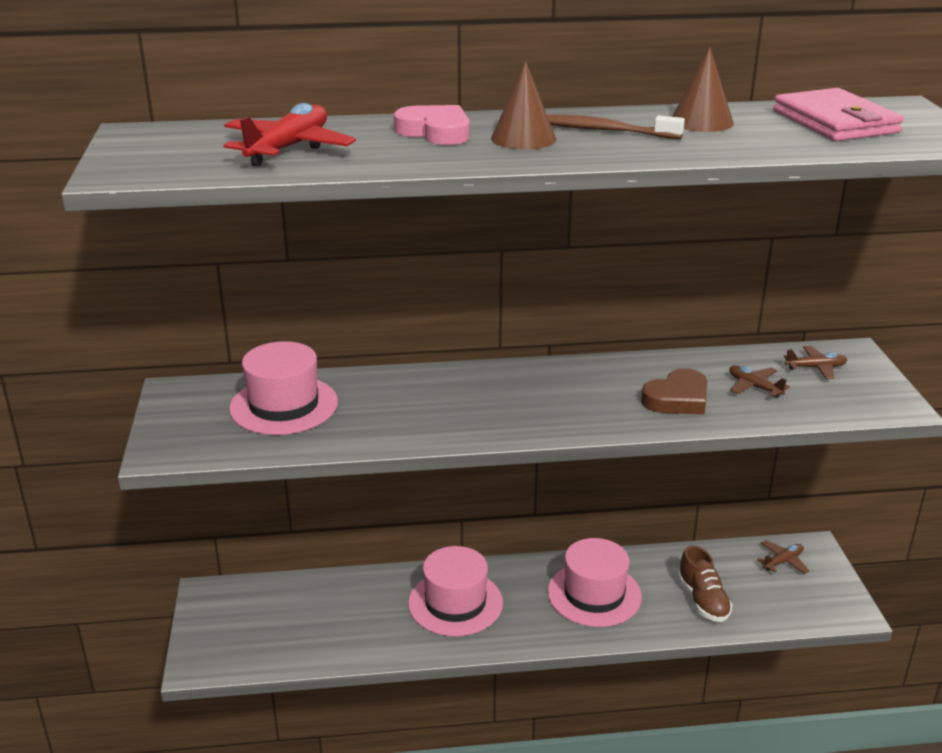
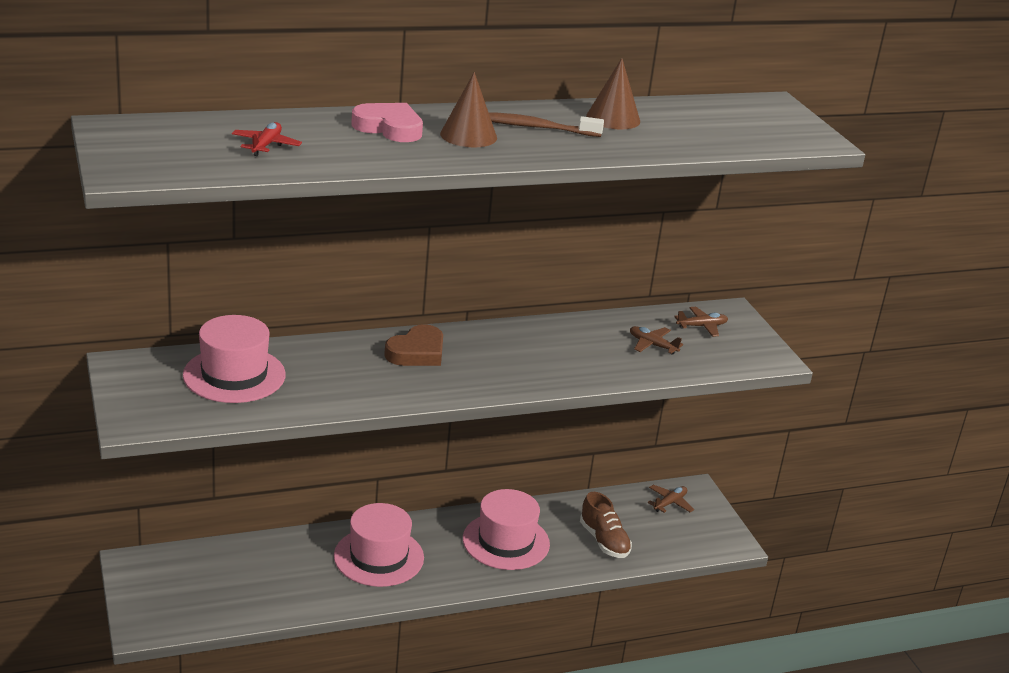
camera: 15 degrees left, 0 degrees up
(288, 148) = (266, 145): red plane -> red plane, size x0.55
(677, 399) = (589, 358): brown heart -> brown heart (417, 352)
(835, 122) = (722, 120): pink wallet -> none

